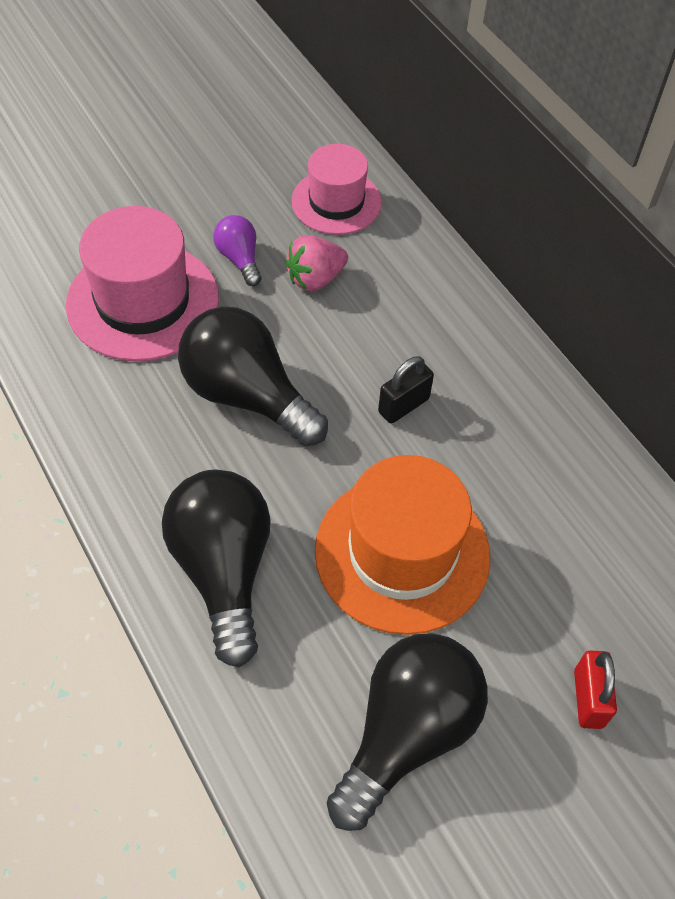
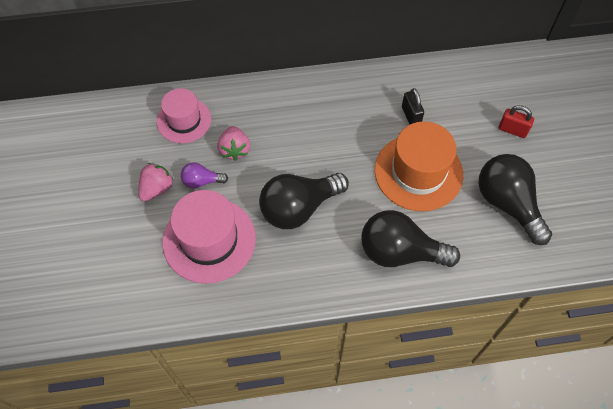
camera: 65 degrees left, 5 degrees up
(203, 213) = (157, 189): none -> pink strawberry
(403, 405) = (335, 140): black padlock -> black padlock (411, 116)

